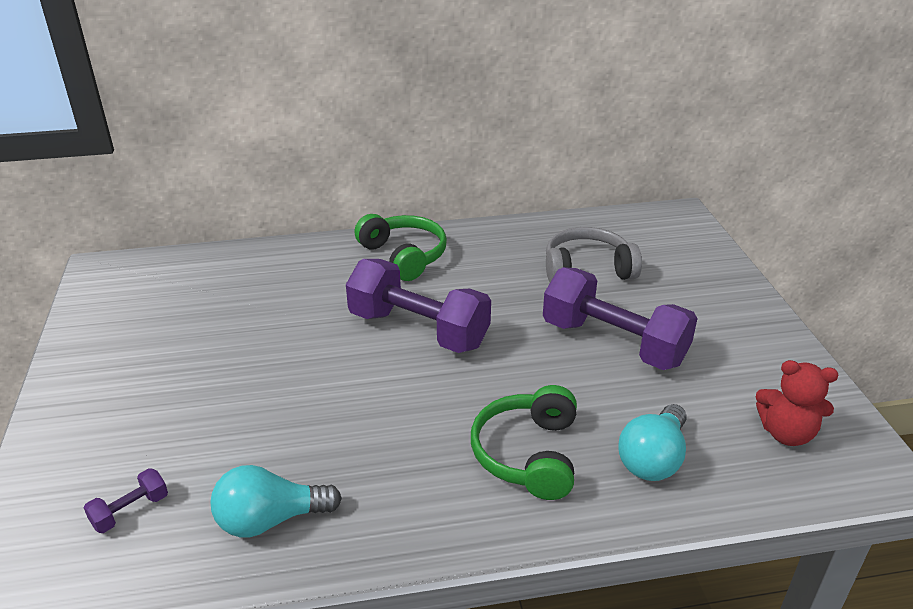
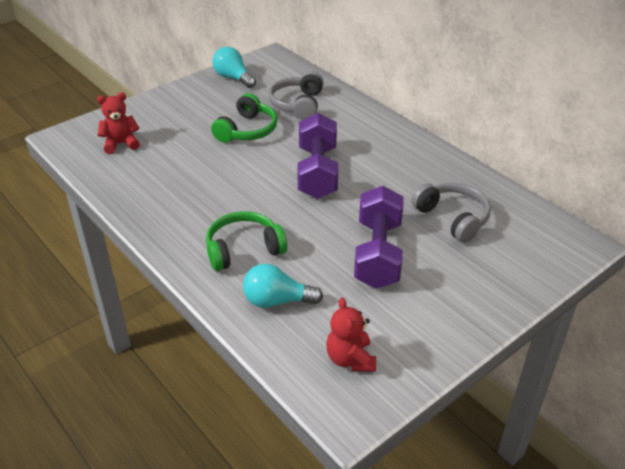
camera: 60 degrees right, 5 degrees up
(130, 511) = (121, 144): purple dumbbell -> red teddy bear
(251, 290) = (298, 104): none -> grey headphones
(270, 520) = (140, 183): turquoise light bulb -> turquoise light bulb (233, 78)
(403, 256) = (384, 140): green headphones -> green headphones (247, 130)

